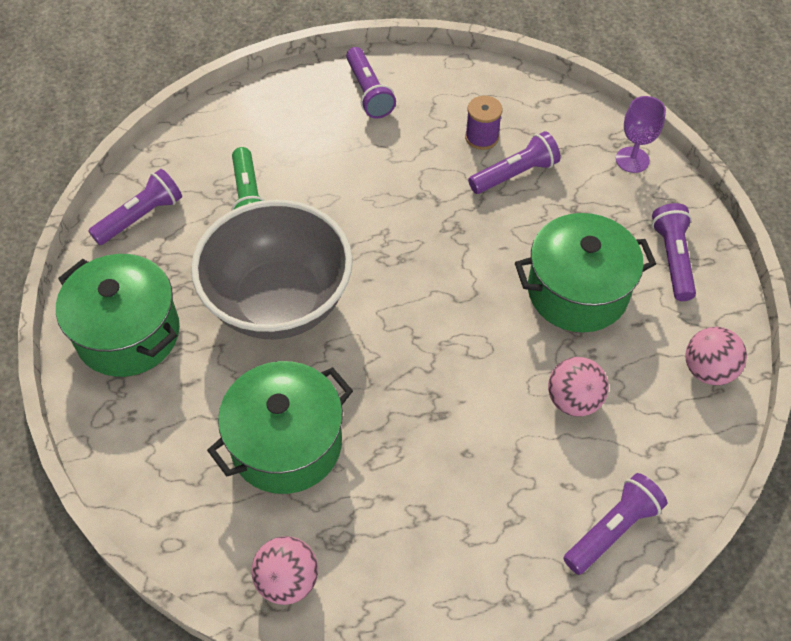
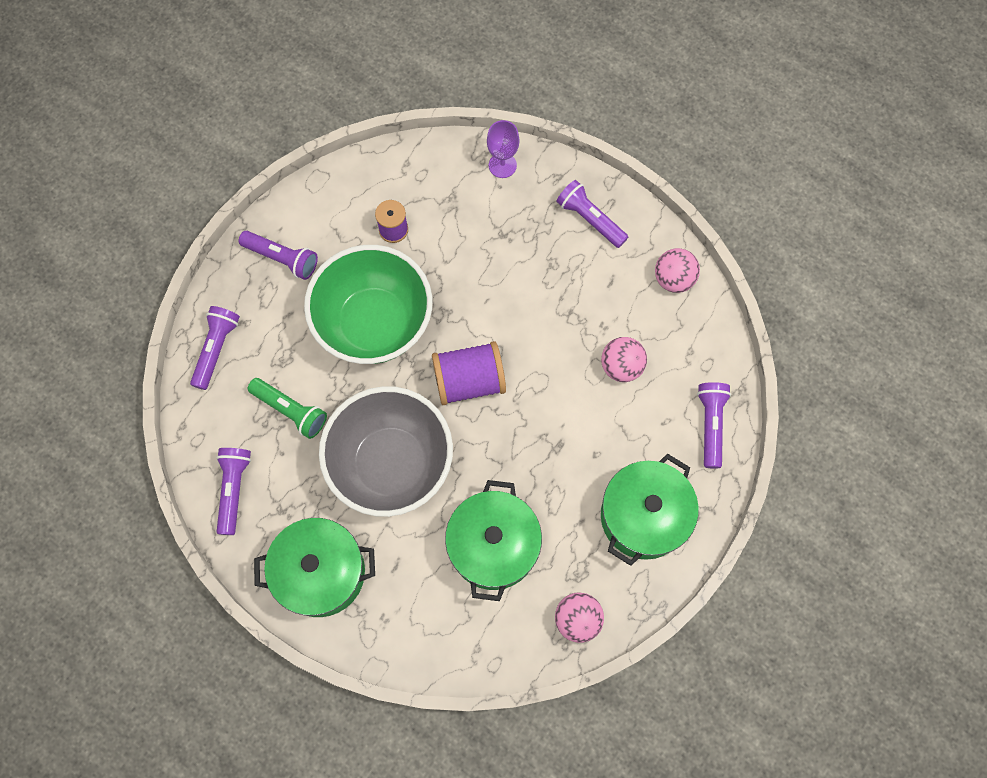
camera: 45 degrees left, 15 degrees up
(387, 190) = (374, 324): none -> green bowl
(417, 295) = (469, 381): none -> purple spool
(515, 174) = (441, 240): purple flashlight -> purple flashlight (216, 349)
(577, 291) = (558, 292): green pot -> green pot (643, 516)

